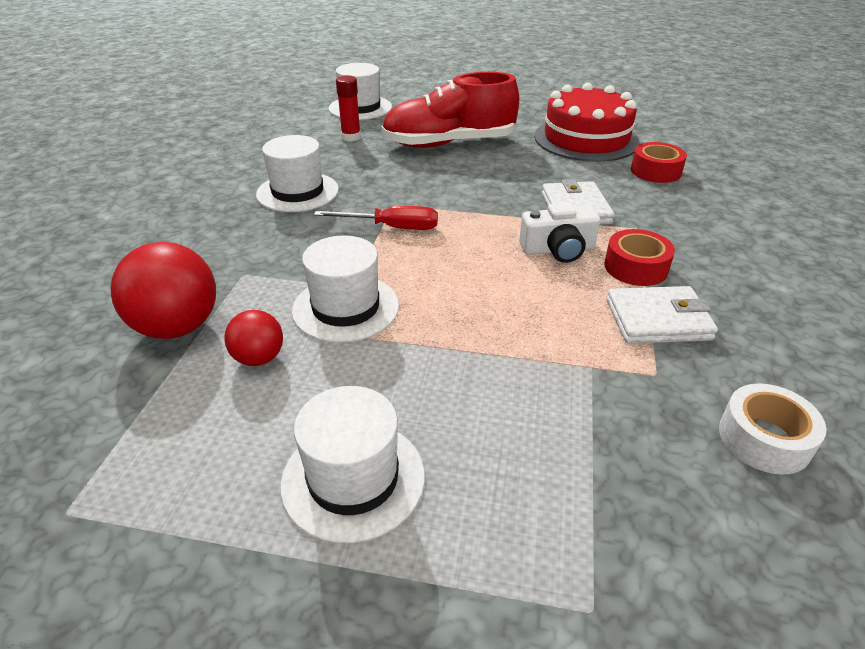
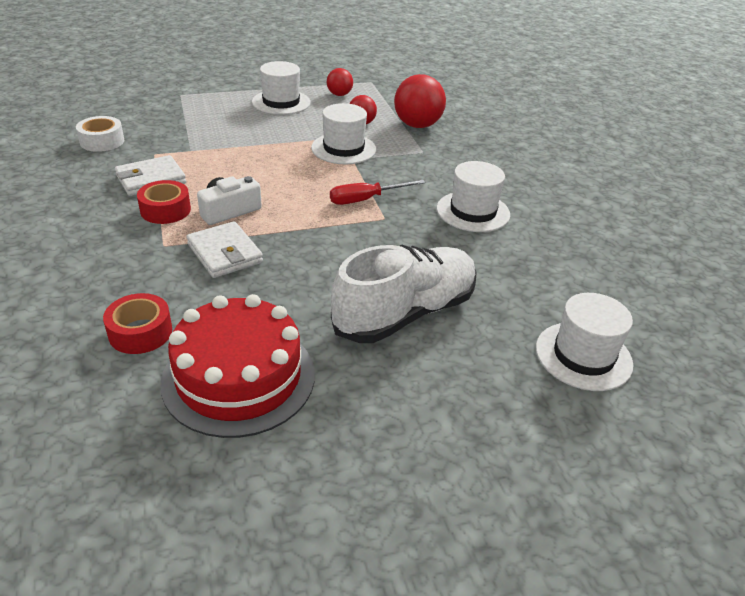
camera: 150 degrees right, 0 degrees up
(201, 471) = (339, 94): none -> red ball
(351, 137) = (519, 291): red glue stick -> none
(448, 143) = (405, 313): red shoe -> white shoe

